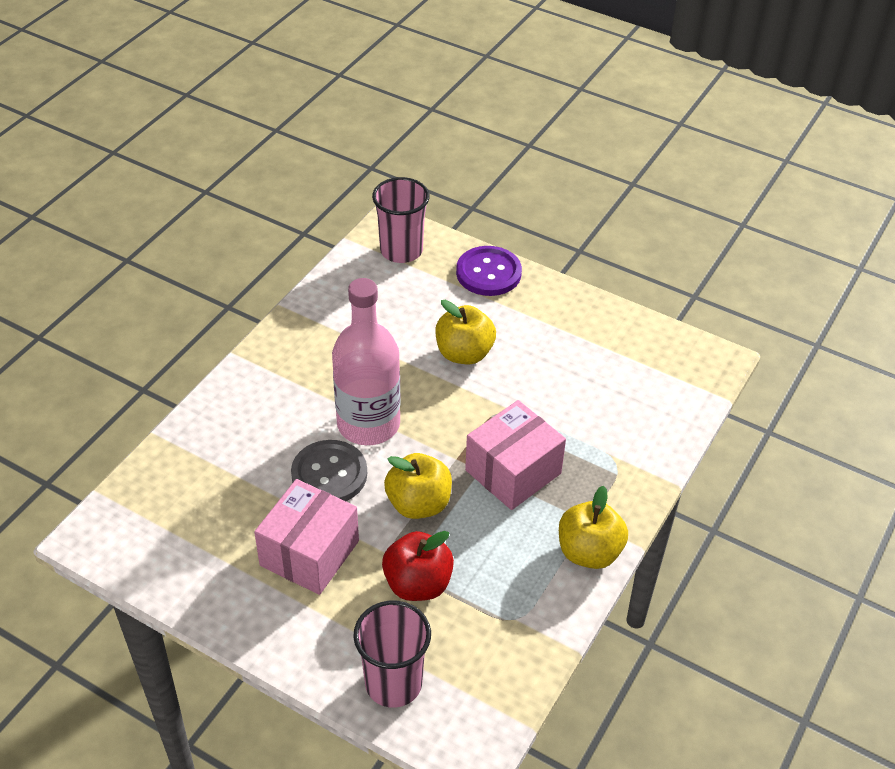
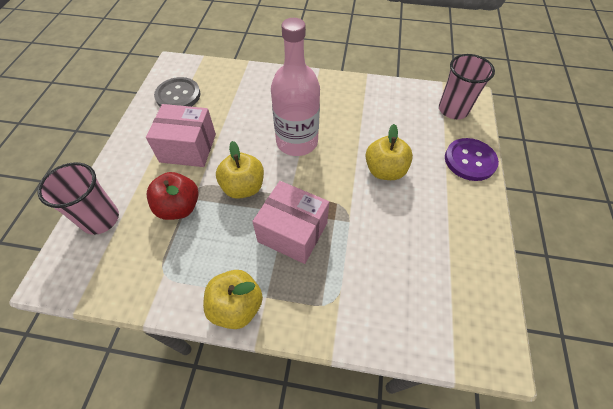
camera: 70 degrees right, 10 degrees up
(329, 474) = (249, 137): grey button -> grey button (178, 95)

